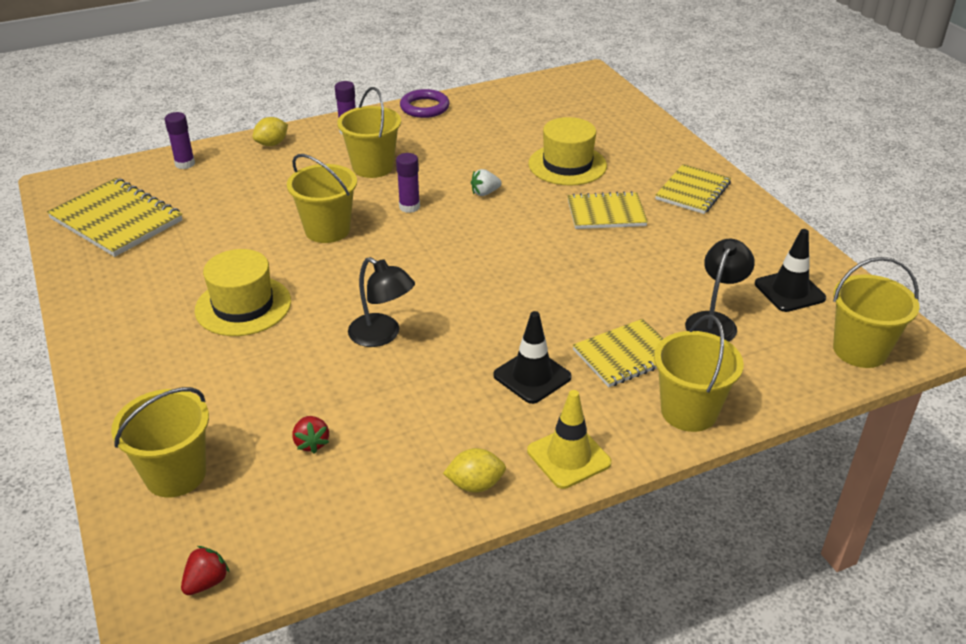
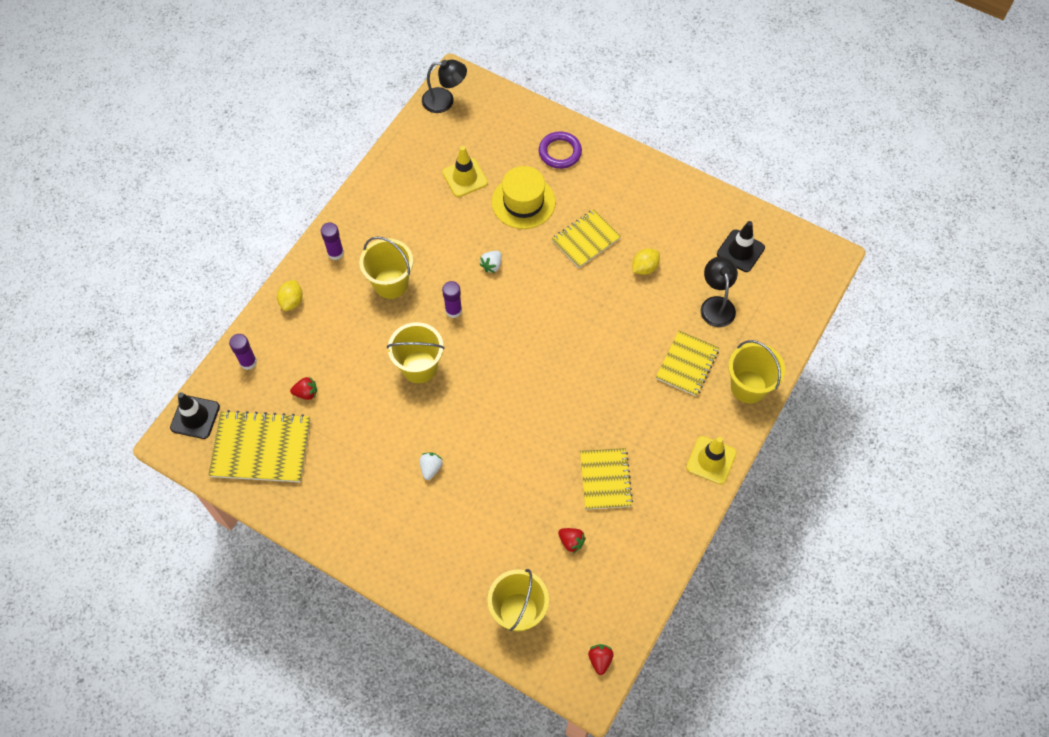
camera: 35 degrees left, 25 degrees up
(204, 203) = (306, 393): none -> red strawberry
(243, 306) = (431, 468): yellow hat -> white strawberry
(382, 335) = (538, 437): black lamp -> black lamp (445, 101)
(424, 107) = (368, 191): purple ring -> purple ring (560, 152)
(475, 485) = (679, 510): yellow lemon -> yellow lemon (644, 268)
(526, 130) = (465, 177): none -> yellow traffic cone
(532, 376) = (649, 414): black traffic cone -> black traffic cone (195, 417)
(692, 191) = (624, 184): yellow notebook -> yellow notebook (605, 479)
(860, 350) = (805, 280): yellow bucket -> none

